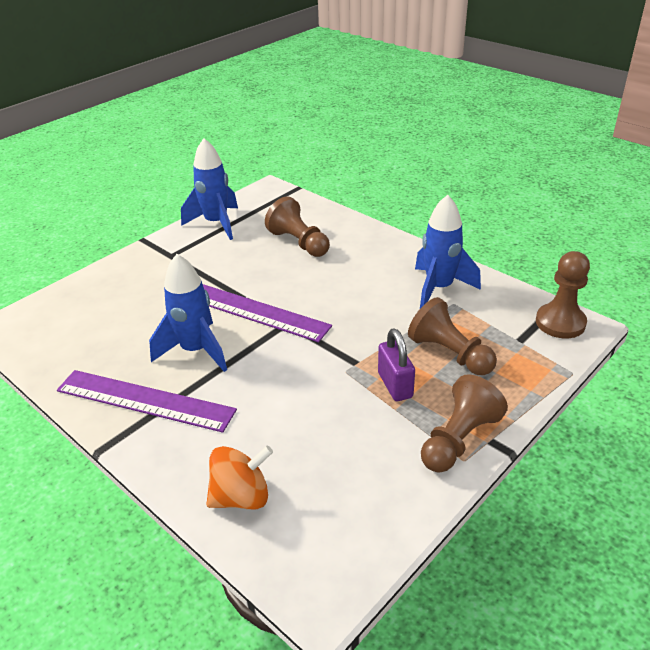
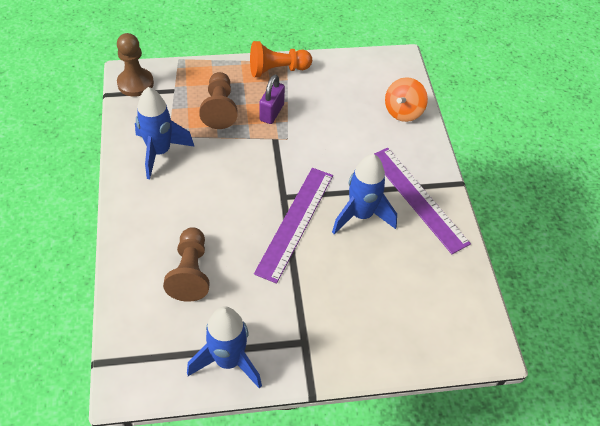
camera: 145 degrees left, 15 degrees up
(241, 497) = (403, 112): orange spinning top -> orange spinning top turned 75 degrees counterclockwise
(254, 311) = (295, 222): purple ruler -> purple ruler turned 45 degrees clockwise
(458, 439) = (277, 70): brown pawn -> orange pawn

